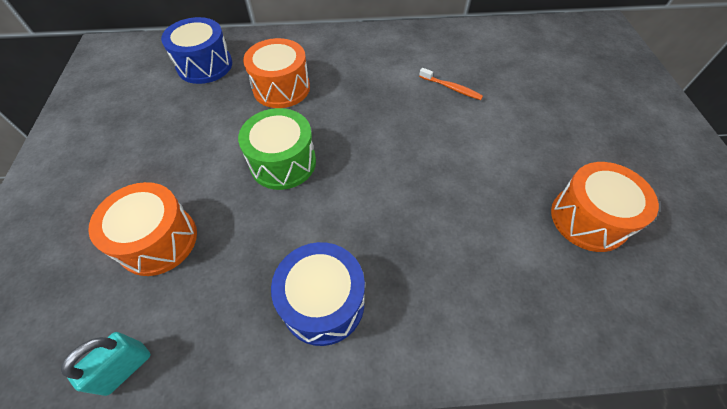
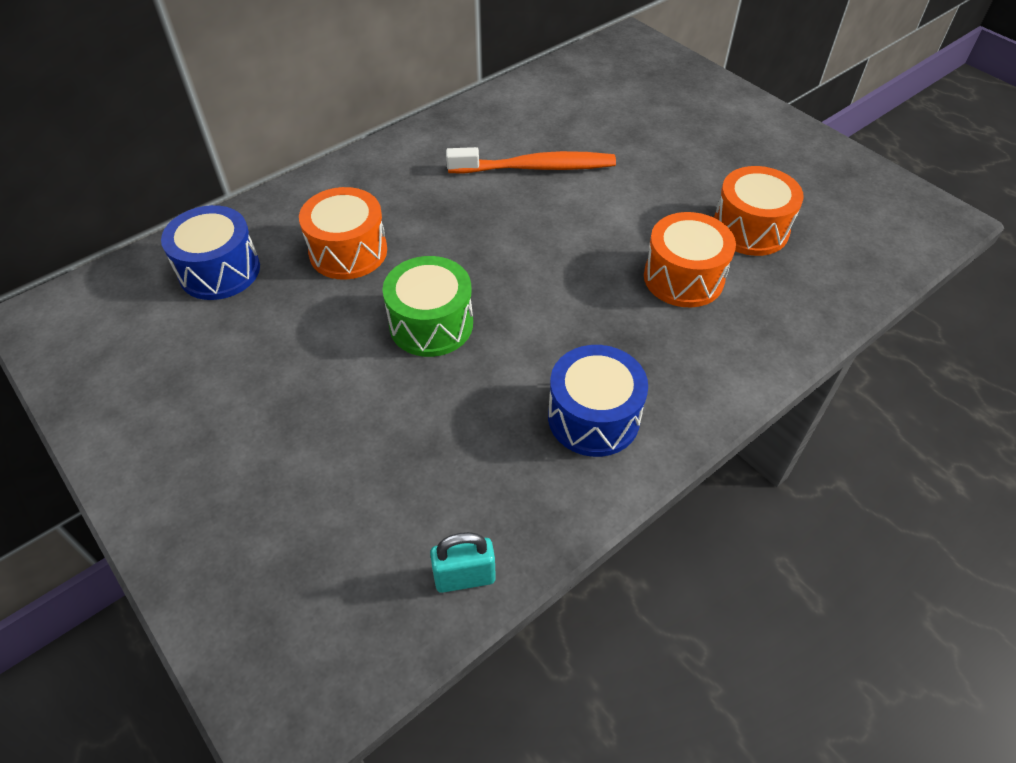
camera: 35 degrees left, 5 degrees down
(125, 368) = (464, 577): turquoise padlock -> turquoise padlock turned 75 degrees clockwise
(158, 240) = (374, 465): orange drum -> orange drum (683, 278)
(451, 88) = (536, 168): orange toothbrush -> orange toothbrush, size x2.01

